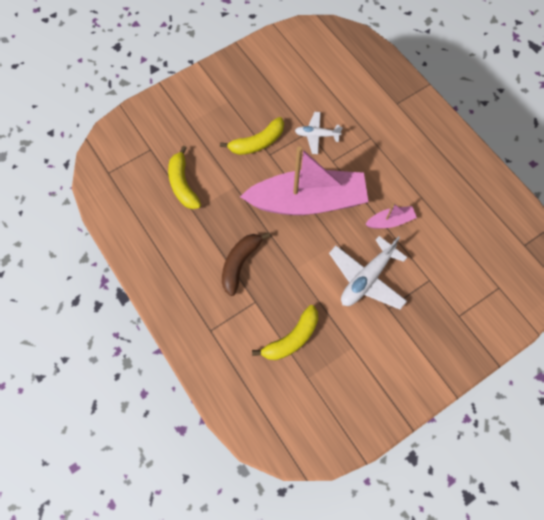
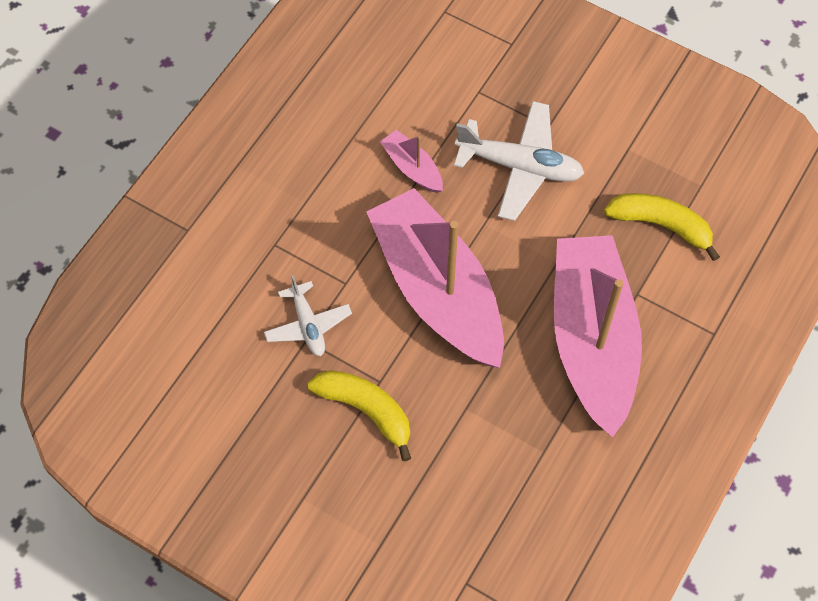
camera: 115 degrees left, 5 degrees down
(183, 184) = (505, 492): yellow banana -> none
(240, 263) = (592, 340): brown banana -> pink boat

